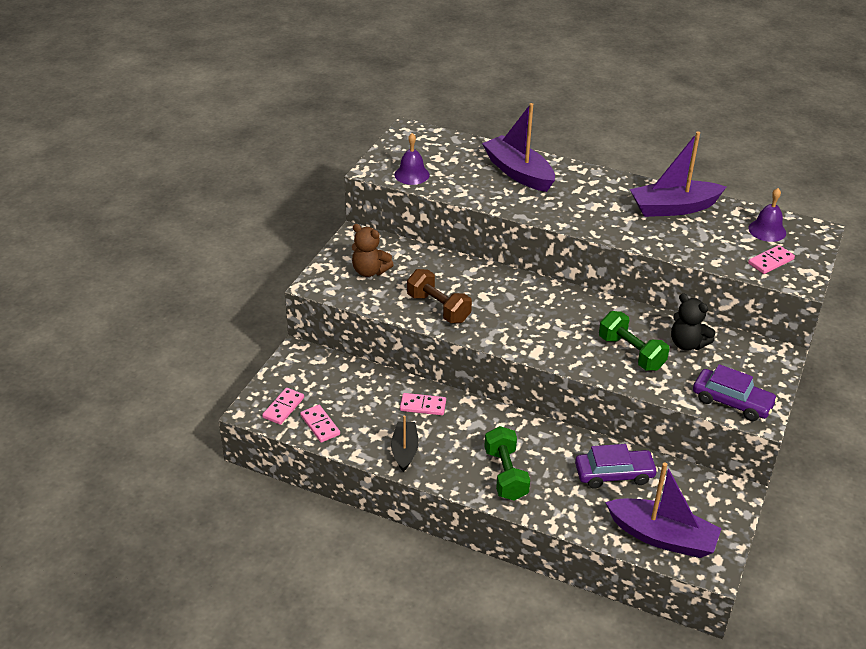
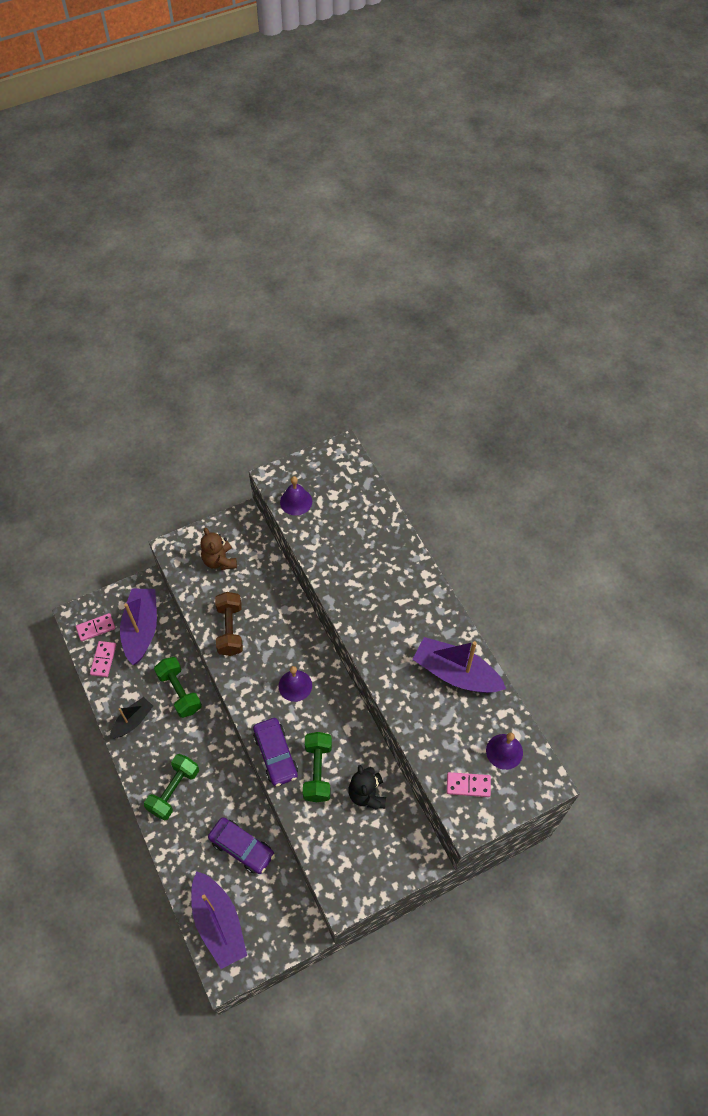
camera: 40 degrees right, 20 degrees up
(423, 406) = (180, 692): pink domino -> green dumbbell
(518, 173) = (376, 552): purple boat -> purple boat (141, 629)
(541, 312) = (295, 685): none -> purple bell
(732, 402) = (339, 871): purple car -> purple car (275, 755)

